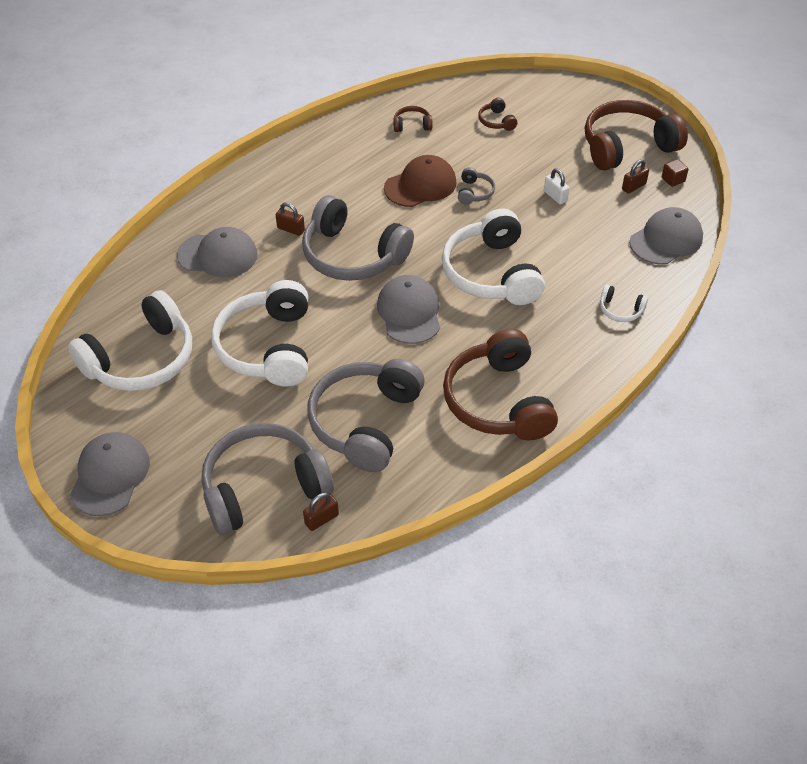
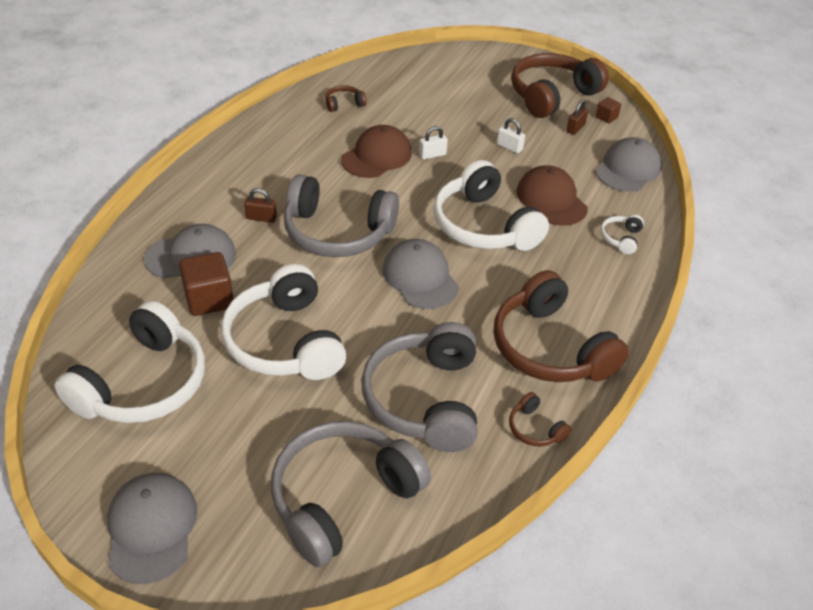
camera: 20 degrees left, 5 degrees down
(219, 297) = (209, 299): none -> brown cube
(321, 519) = (423, 518): brown padlock -> none
(474, 192) = (432, 155): grey headphones -> white padlock
(496, 121) = (423, 90): brown headphones -> brown headphones (535, 429)
(570, 258) = (551, 200): none -> brown cap
(620, 310) = (620, 238): white headphones -> white headphones turned 105 degrees clockwise

